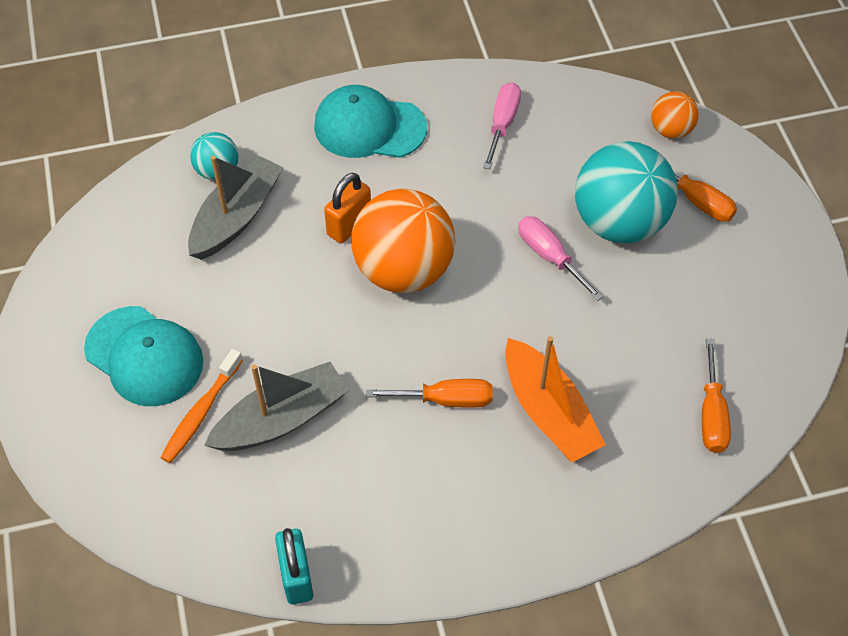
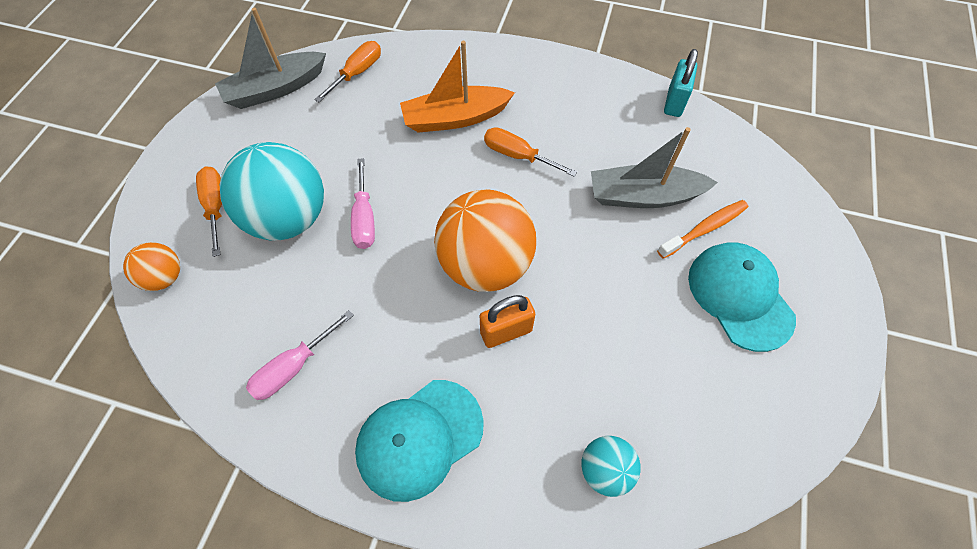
camera: 150 degrees left, 5 degrees up
(236, 216) = (607, 398): grey boat -> grey boat (275, 89)
(369, 127) = (419, 438): turquoise cap -> turquoise cap turned 105 degrees clockwise
(548, 412) = (455, 118): orange boat -> orange boat turned 105 degrees counterclockwise

